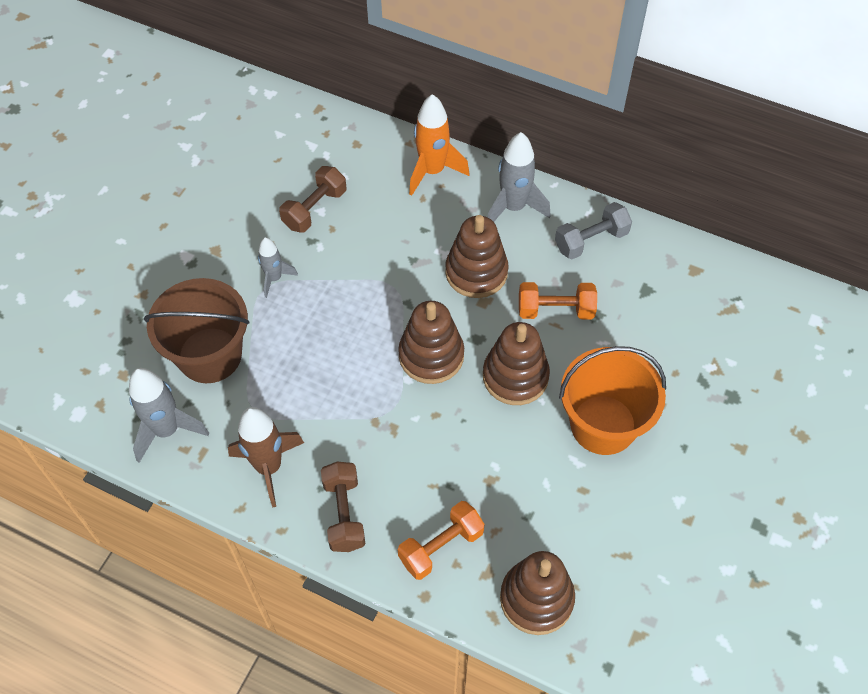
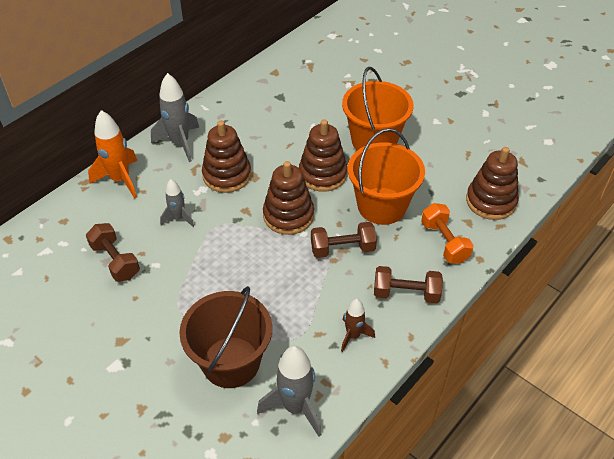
camera: 75 degrees left, 10 degrees down
(269, 467) = (353, 336): brown rocket -> brown rocket, size x0.60
(274, 278) = (173, 301): grey rocket -> grey rocket (178, 218)
(395, 428) = (342, 249): none -> brown dumbbell
(482, 458) = (382, 206): none -> orange bucket
(555, 310) = (277, 142): orange dumbbell -> none
(591, 240) = (228, 112): grey dumbbell -> none

